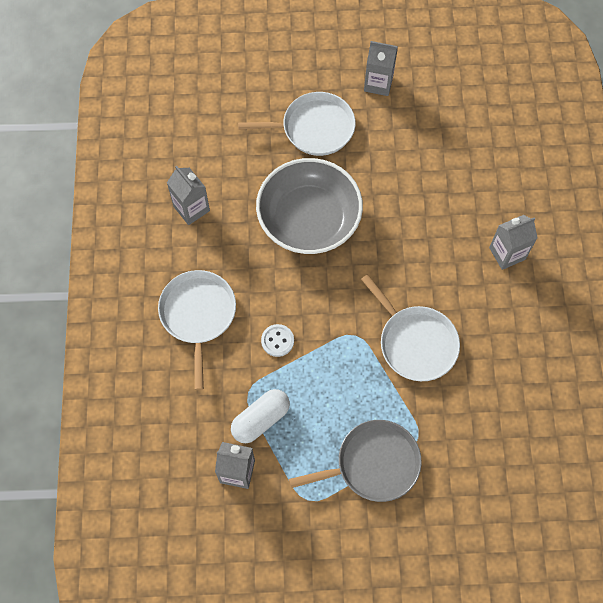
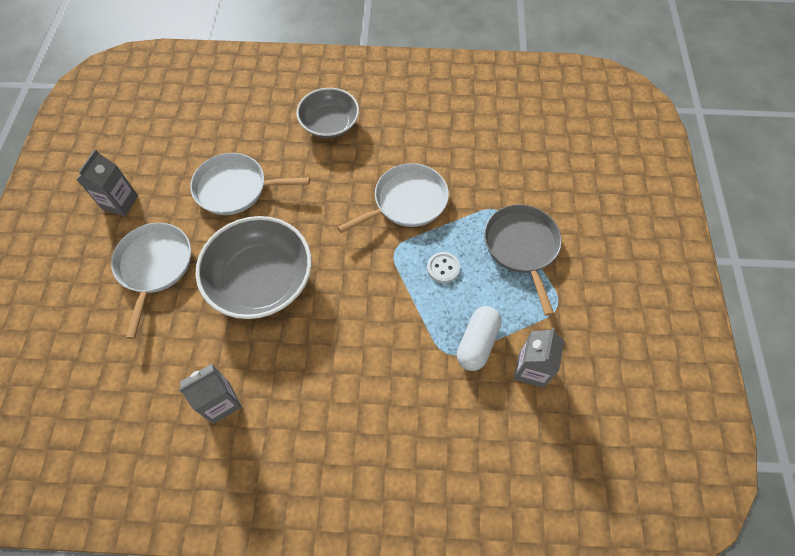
camera: 85 degrees left, 5 degrees down
(198, 315) = (355, 401): white pan -> white pan (235, 188)
(260, 419) = (477, 343): white capsule -> white capsule turned 60 degrees clockwise
(277, 341) = (393, 320): white button -> white button (443, 268)
(507, 253) = (329, 124): grey carton -> grey bowl

